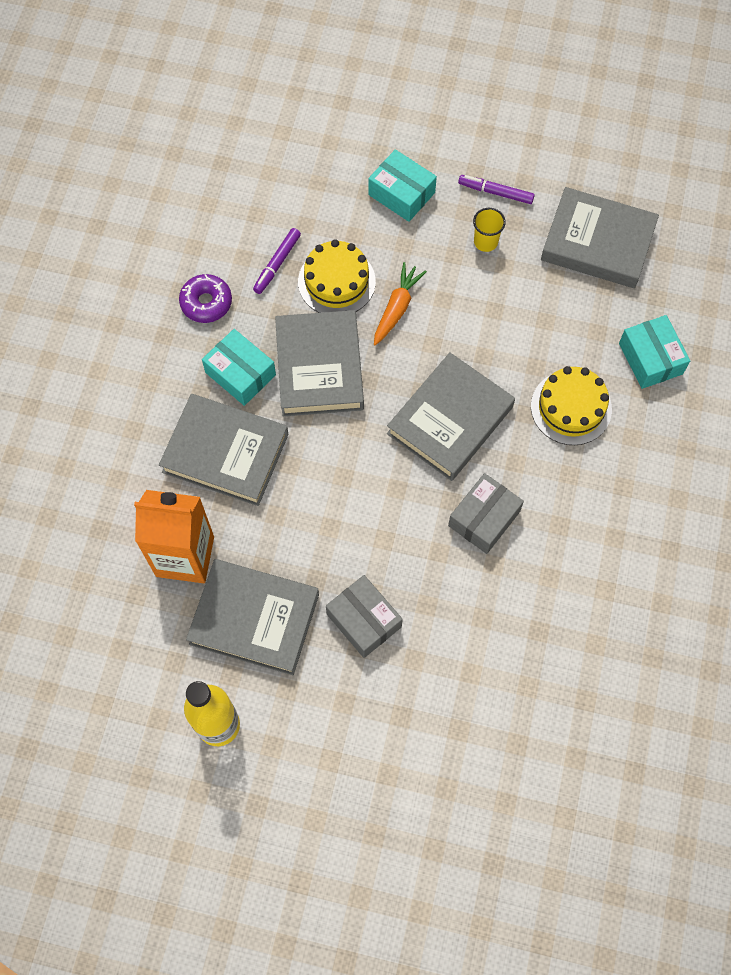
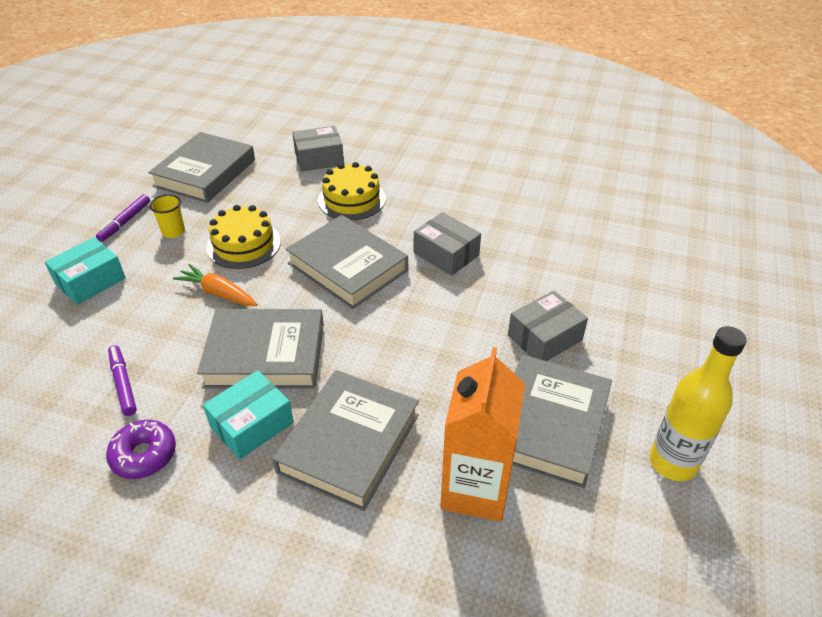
camera: 85 degrees left, 25 degrees down
(277, 264) = (123, 384): purple marker -> purple marker turned 150 degrees counterclockwise
(336, 282) = (168, 335): yellow cake -> yellow cake (243, 244)
(650, 358) = (319, 158): turquoise box -> grey box

